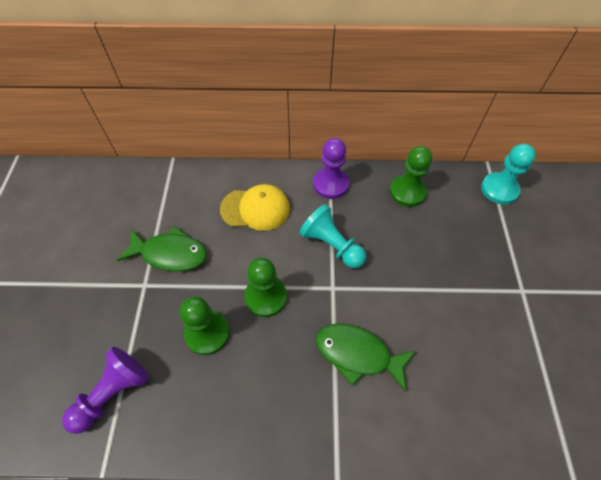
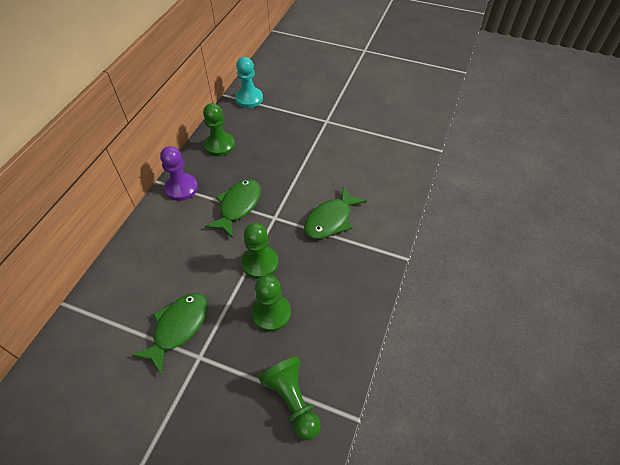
camera: 70 degrees left, 5 degrees down
(113, 393) = (292, 400): purple pawn -> green pawn
(255, 209) = (172, 247): yellow cap -> none
(331, 245) = (238, 206): turquoise pawn -> green fish

